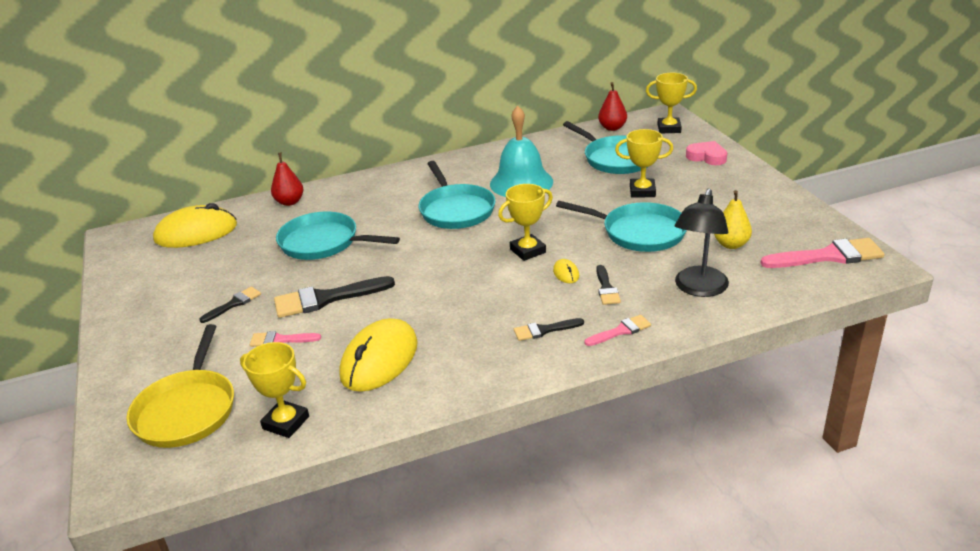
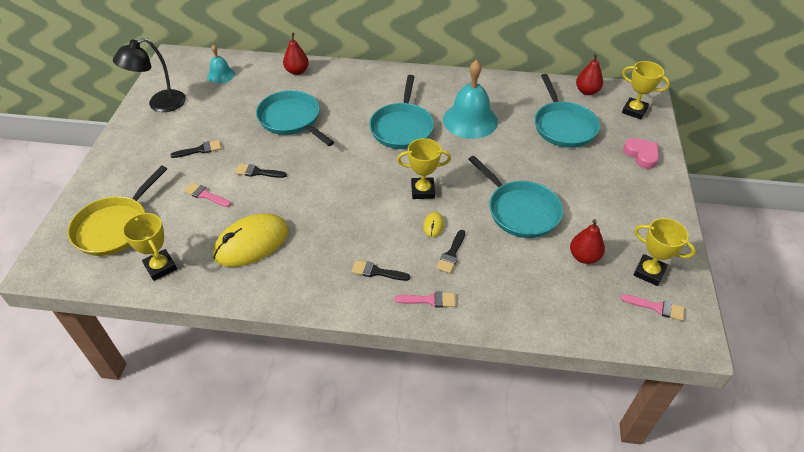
camera: 25 degrees right, 15 degrees up
(196, 232) = (221, 75): yellow mouse -> turquoise bell
(326, 299) = (257, 172): black brush -> black brush, size x0.55
(642, 191) = (557, 169): yellow trophy -> yellow trophy (649, 272)
(699, 289) = (521, 289): black lamp -> black lamp (160, 104)
(731, 244) = (584, 257): yellow pear -> red pear
(828, 256) = (656, 307): pink brush -> pink brush, size x0.55

